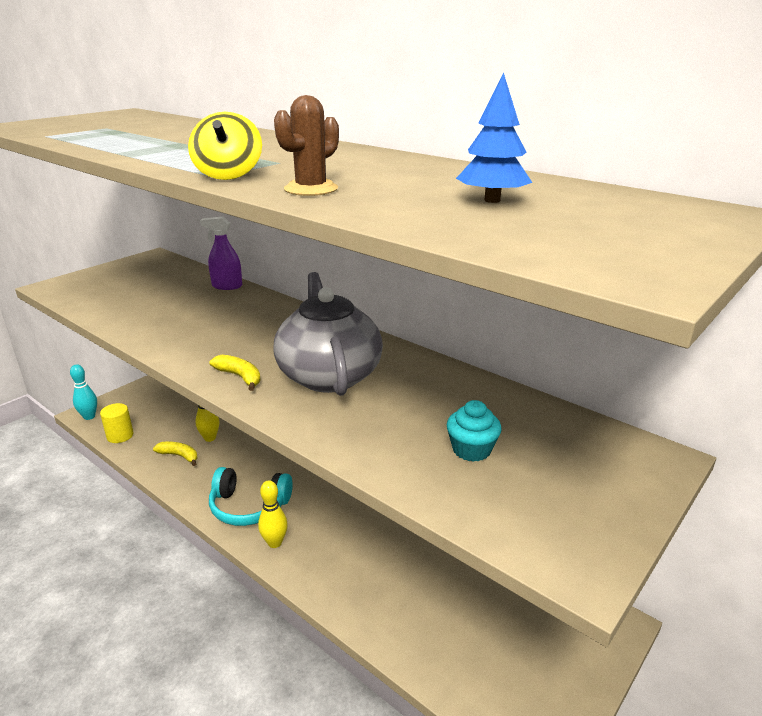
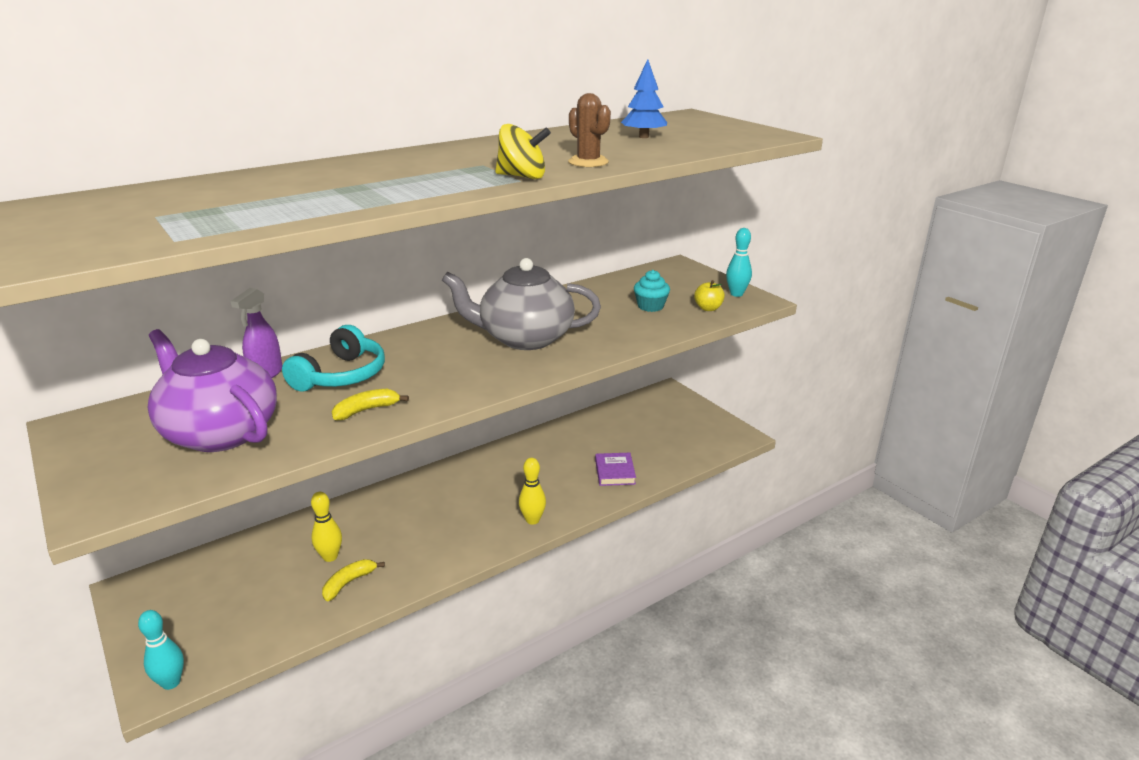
camera: 75 degrees left, 0 degrees up
(120, 436) = (257, 642): yellow cylinder -> none
(138, 294) = (220, 433): none -> purple teapot
(240, 377) = (501, 375): yellow banana -> yellow banana (366, 410)
(249, 506) = (473, 532): turquoise headphones -> turquoise headphones (341, 375)
(382, 596) = (615, 472): none -> purple book
(501, 507) = (708, 308): none -> yellow apple
(589, 537) = (736, 294): none -> turquoise bowling pin

